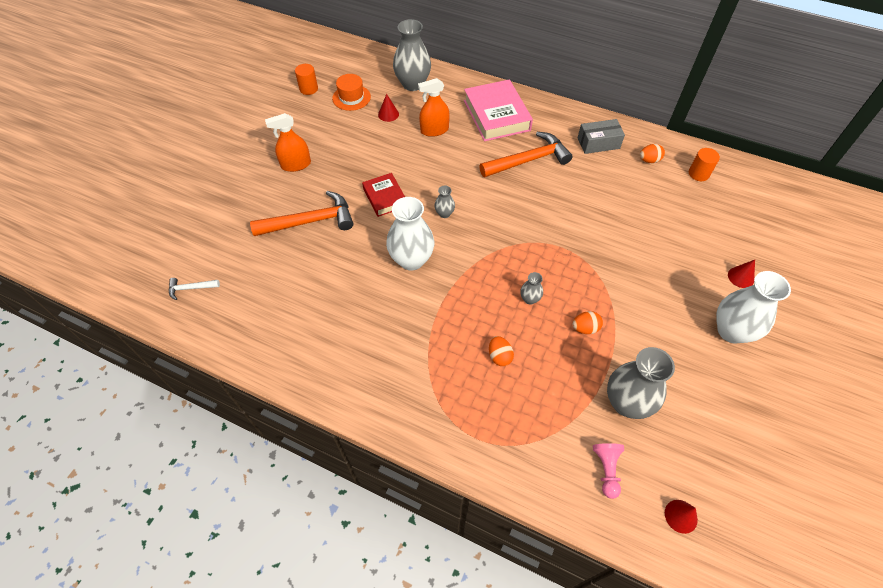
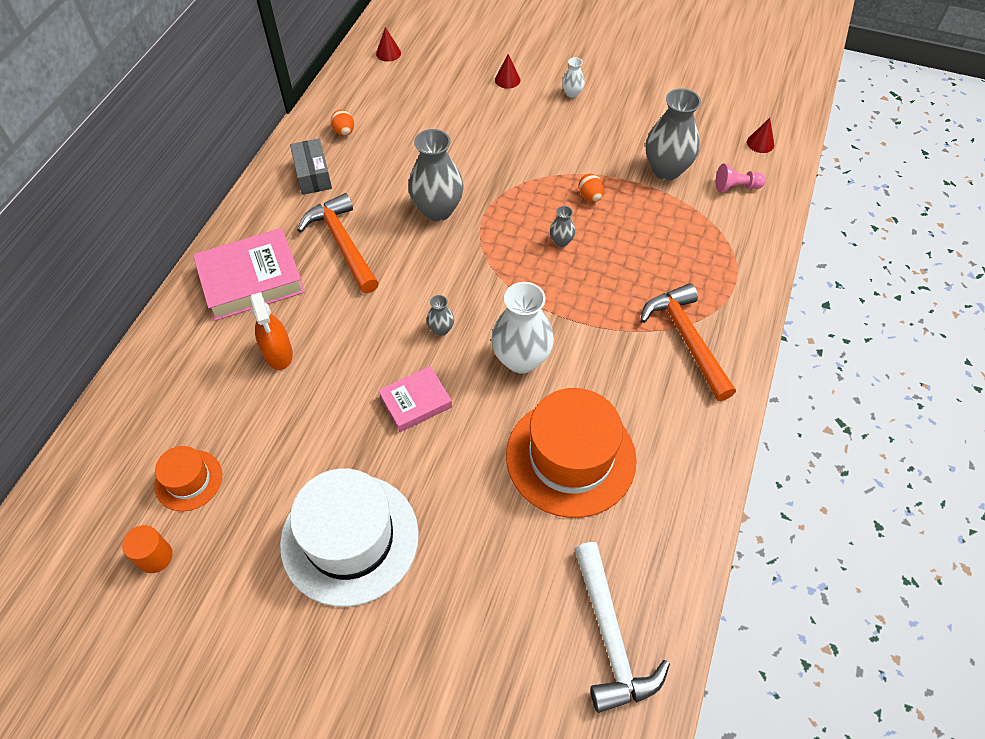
camera: 95 degrees left, 0 degrees up
(191, 288) = (610, 637): white hammer -> white hammer, size x2.14
(296, 165) = (349, 538): orange spray bottle -> white hat
(310, 221) = (467, 493): orange hammer -> orange hammer (687, 339)
(323, 282) = (570, 457): none -> orange hat
(385, 197) = (416, 402): red book -> pink book
(388, 114) = (236, 419): red cone -> red cone (388, 53)
(413, 84) = (165, 392): grey vase -> grey vase (437, 210)
(499, 356) = (639, 266): orange egg -> none
(698, 174) = (366, 94): orange cylinder -> none
(731, 331) = (572, 93): white vase -> white vase, size x0.46

